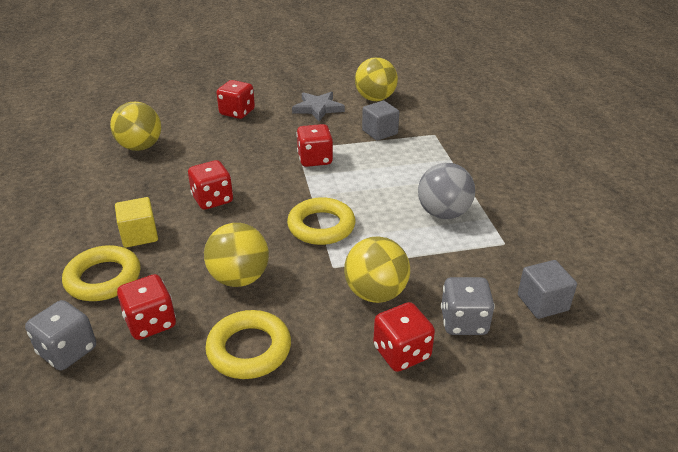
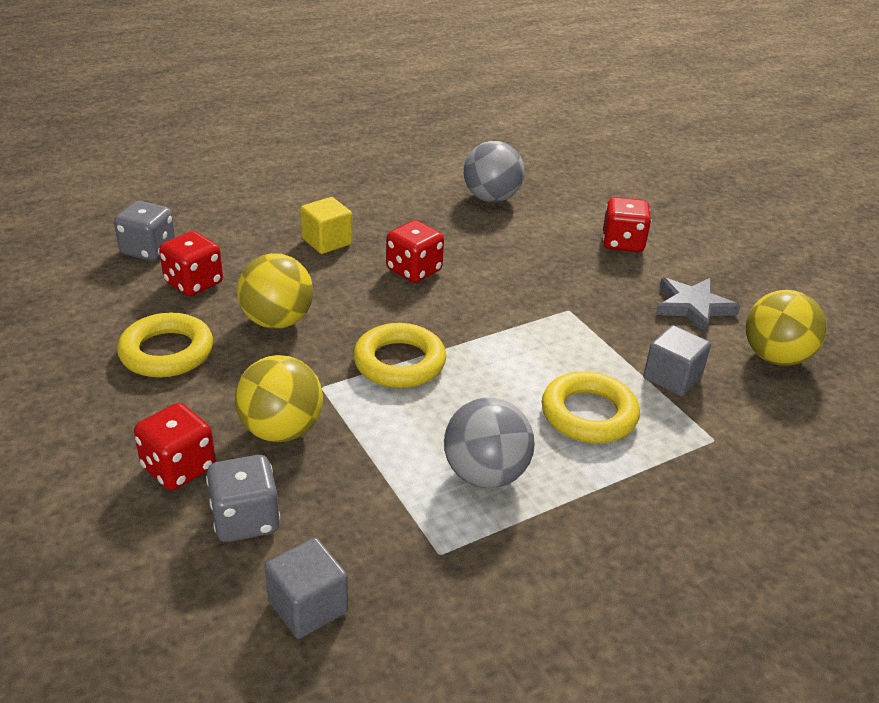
camera: 70 degrees right, 0 degrees up
(103, 278) = (251, 240): yellow ring -> yellow ring (588, 414)
(140, 147) = (491, 198): yellow ball -> grey ball
(315, 159) = (551, 329): red dice -> none

